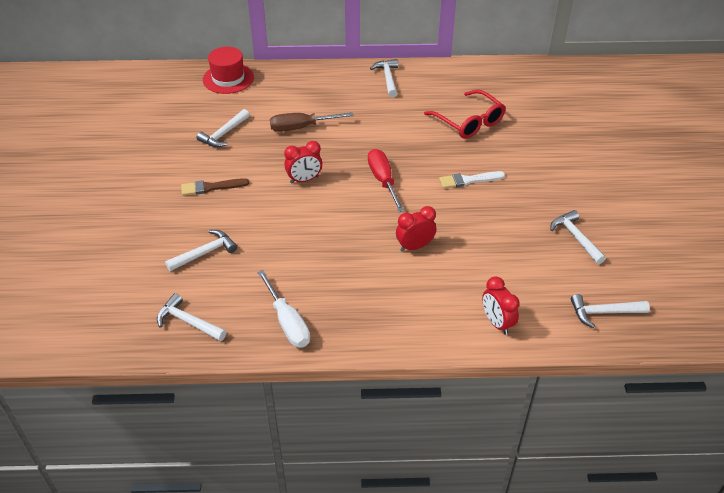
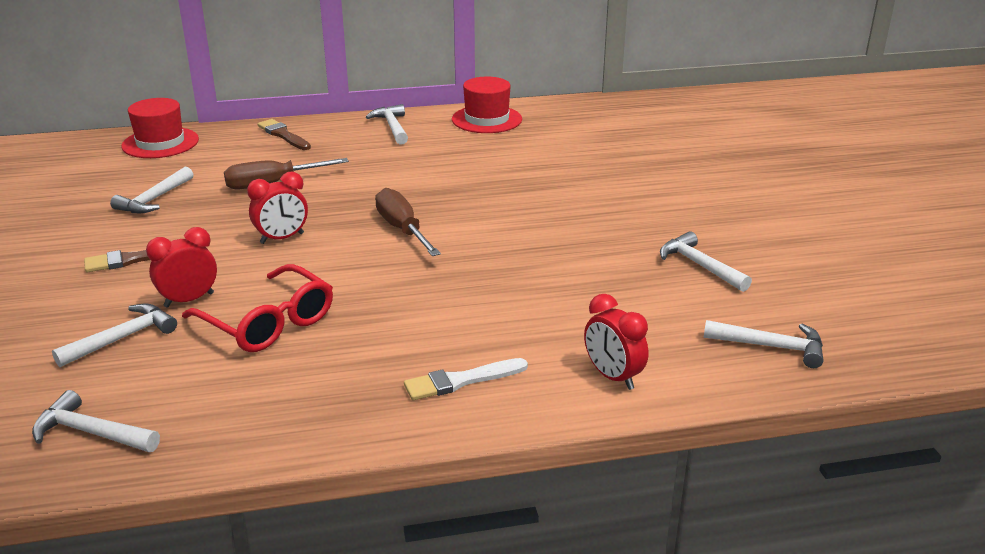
camera: 10 degrees left, 15 degrees down
(288, 323) = (269, 414): white screwdriver -> none
(311, 79) = (283, 135): none -> brown brush
(383, 180) = (402, 229): red screwdriver -> brown screwdriver
(415, 246) = (463, 298): red clock -> red clock (189, 300)
(456, 77) = (486, 119): none -> red hat
(468, 122) = (514, 160): red glasses -> red glasses (267, 322)
(468, 180) = (528, 218): white brush -> white brush (461, 381)
(604, 312) = (771, 347): white hammer -> white hammer turned 150 degrees counterclockwise

